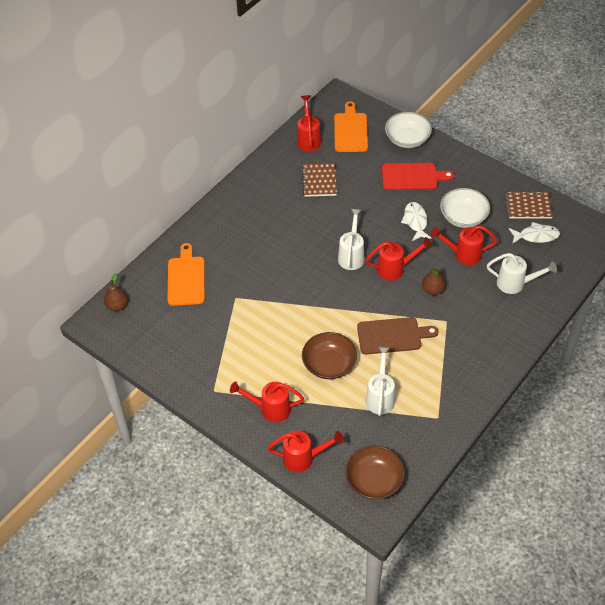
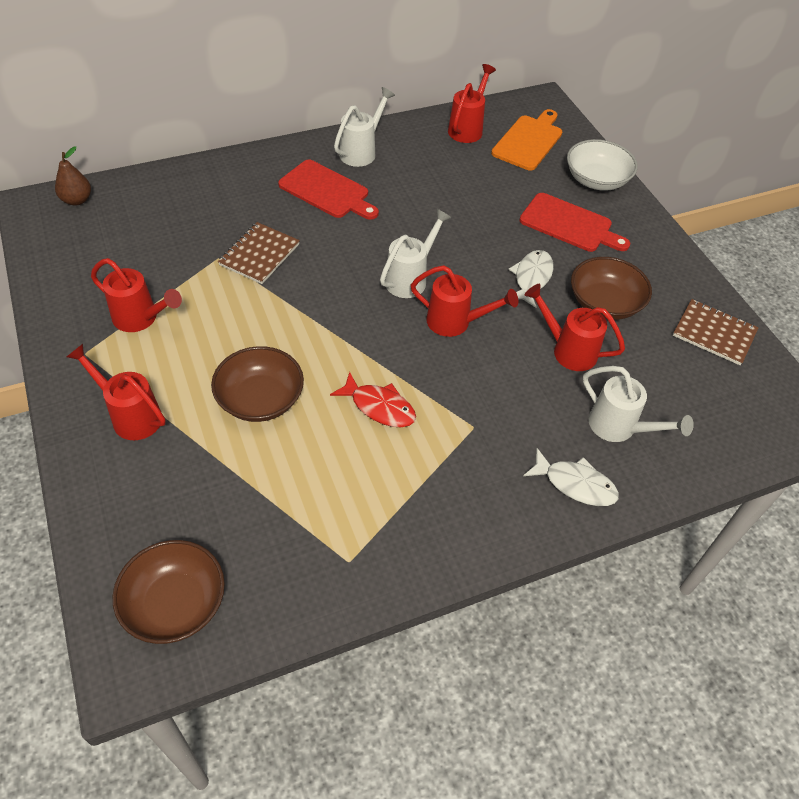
camera: 25 degrees right, 0 degrees up
(186, 278) = (183, 208): orange cutting board -> none
(260, 224) = (327, 191): none -> red cutting board
(303, 458) = (109, 508): red watering can -> red watering can (140, 318)
(319, 181) = (442, 177): brown notebook -> brown notebook (259, 254)
(380, 397) = (291, 482): white watering can -> white watering can (361, 151)
(392, 336) = (379, 407): brown cutting board -> red fish
(432, 290) = (486, 375): brown pear -> none
(463, 217) = (604, 303): white bowl -> brown bowl
(536, 236) = (698, 378): white fish -> white fish (575, 484)

